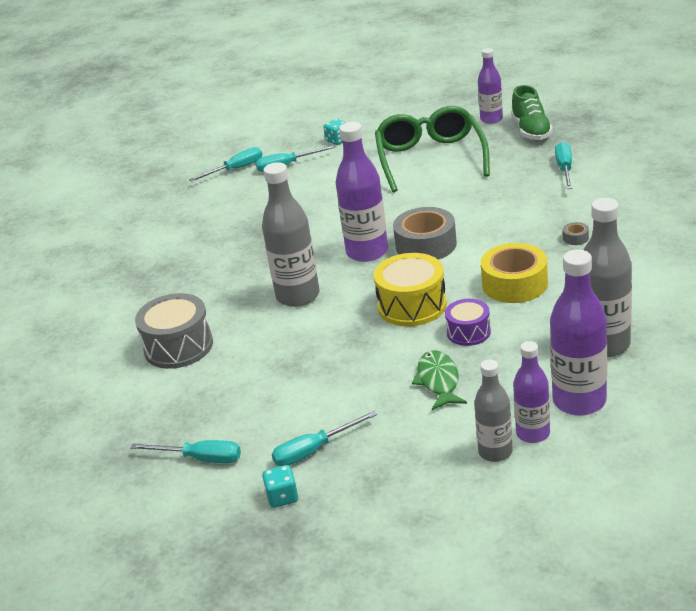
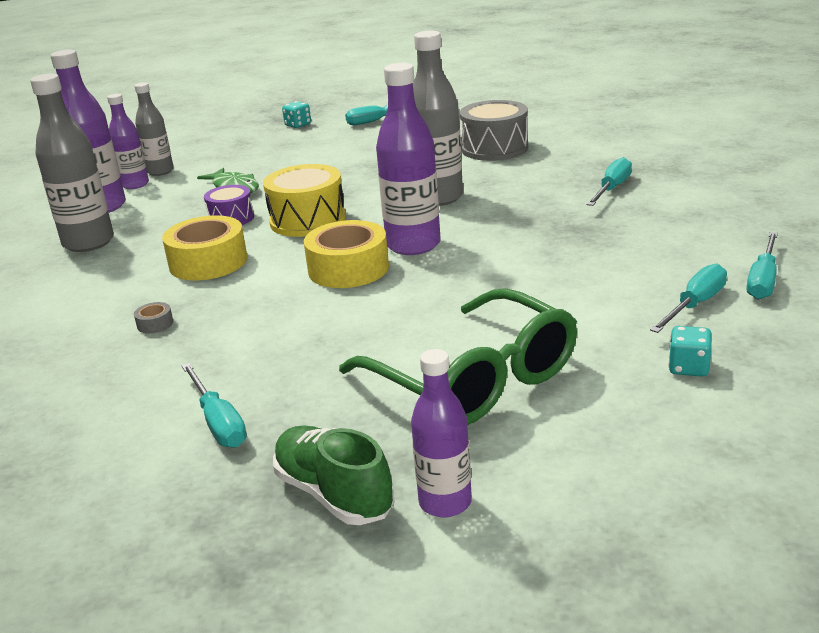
camera: 145 degrees right, 5 degrees down
(314, 450) = (299, 141): turquoise screwdriver -> turquoise screwdriver (612, 189)
(426, 245) = (348, 269): grey tape -> yellow tape

